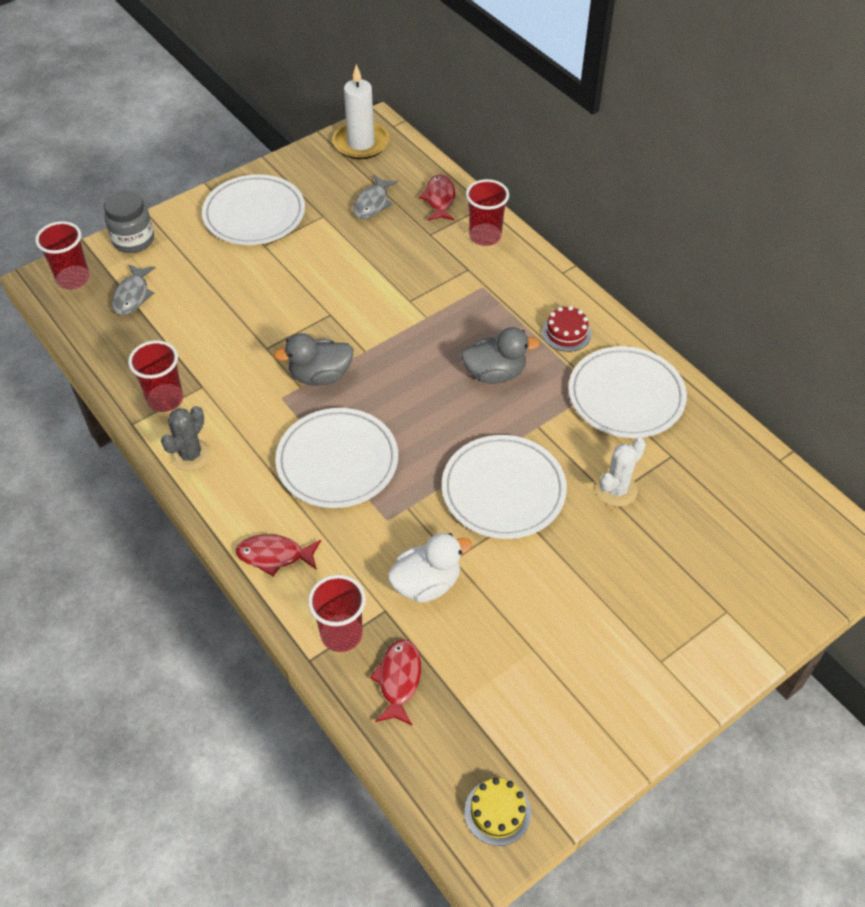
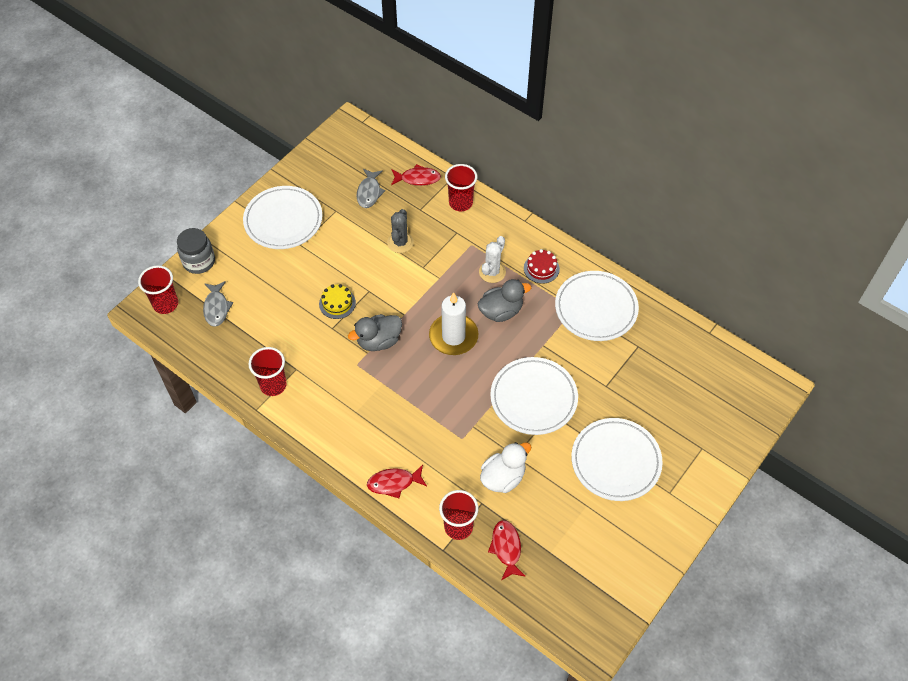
camera: 15 degrees left, 5 degrees up
(190, 455) = (308, 423): grey cactus -> grey cactus (400, 242)
(337, 461) = (413, 403): white plate -> white plate (615, 461)
(361, 143) = (343, 142): white candle -> white candle (453, 336)
(439, 199) = (417, 178): red fish -> red fish turned 105 degrees clockwise
(497, 812) = (596, 617): yellow cake -> yellow cake (337, 303)
(616, 490) = (608, 380): white cactus -> white cactus (492, 272)

